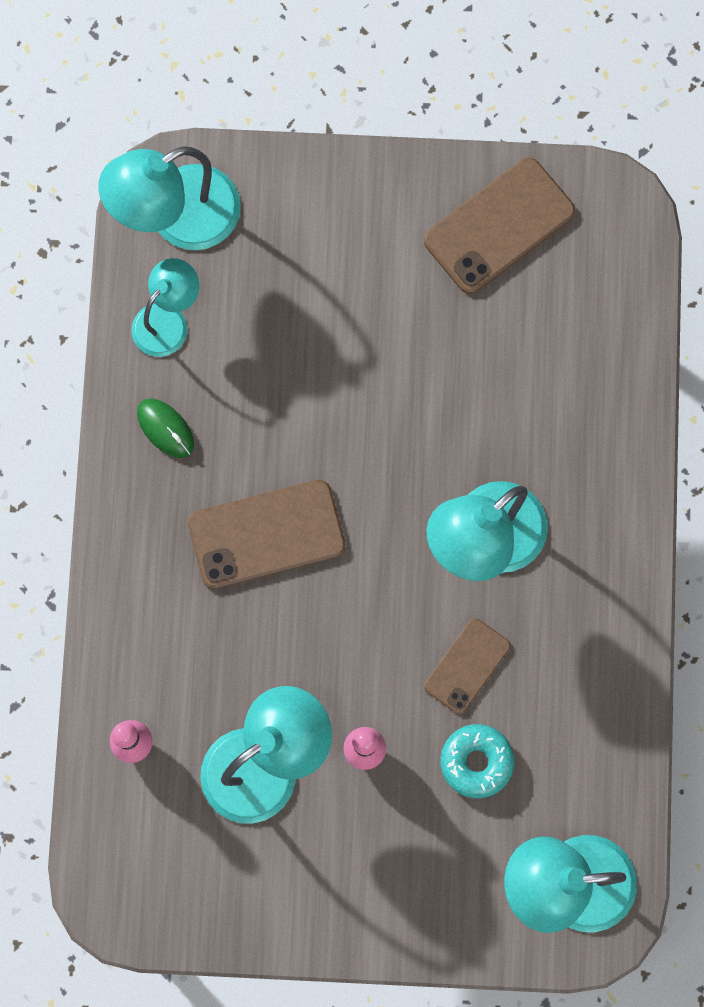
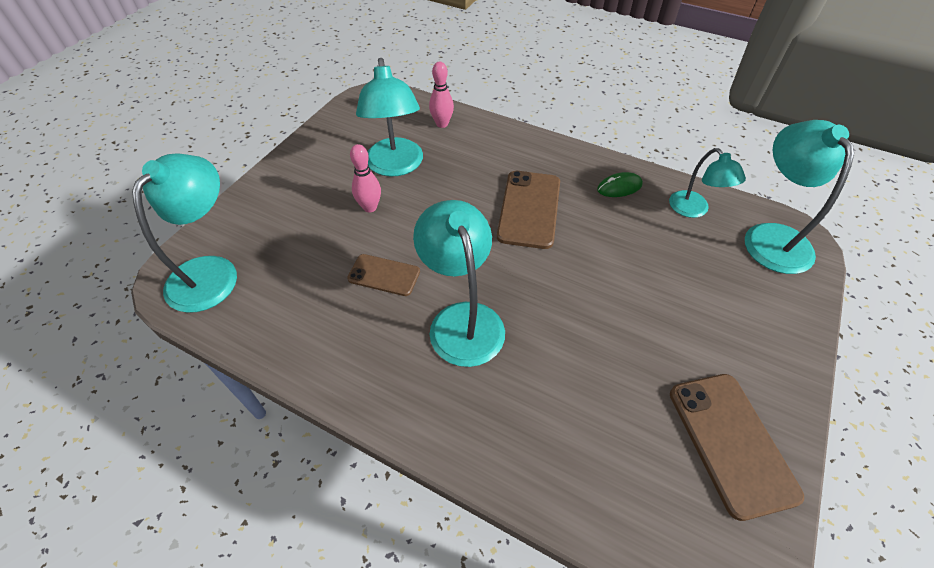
camera: 115 degrees right, 25 degrees down
(467, 666) = (384, 275): brown phone -> brown phone turned 45 degrees counterclockwise
(476, 762) = (321, 256): turquoise donut -> none

